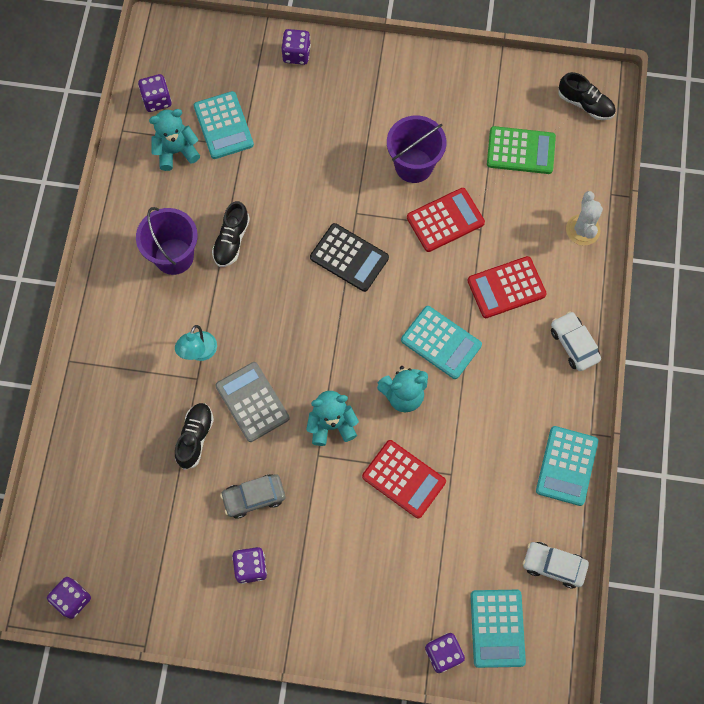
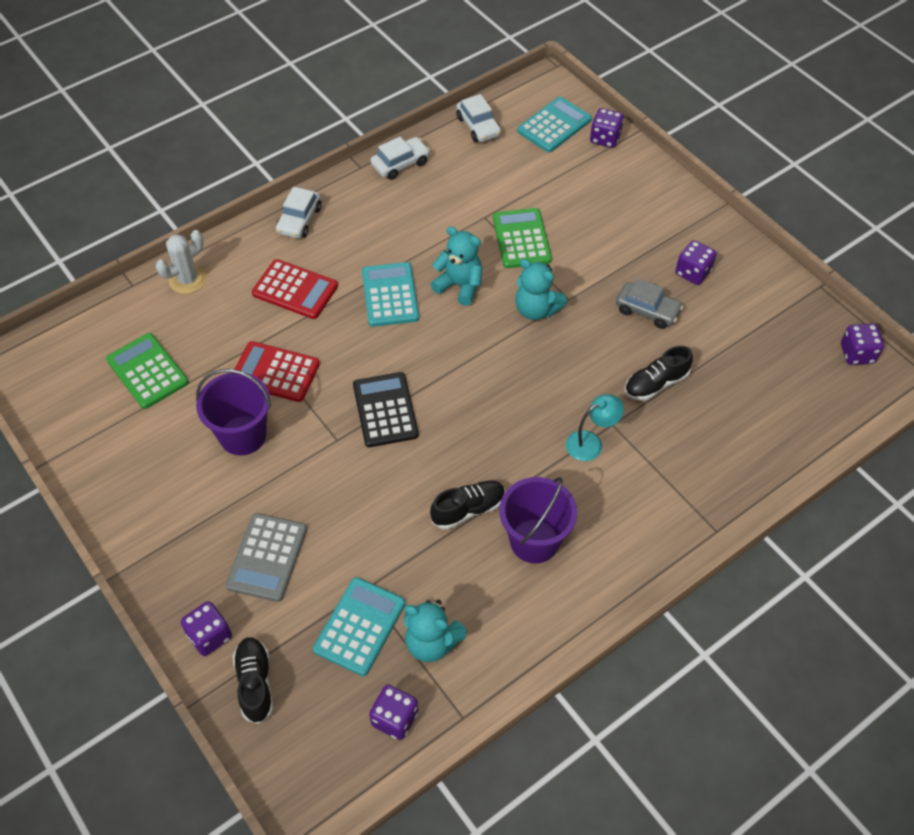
camera: 135 degrees left, 15 degrees down
(252, 402) = (583, 372): grey calculator -> grey calculator (267, 557)
(404, 479) = (521, 239): red calculator -> green calculator
(567, 466) = (400, 164): turquoise calculator -> white car
(585, 104) = (49, 361): black shoe -> black shoe (255, 683)

